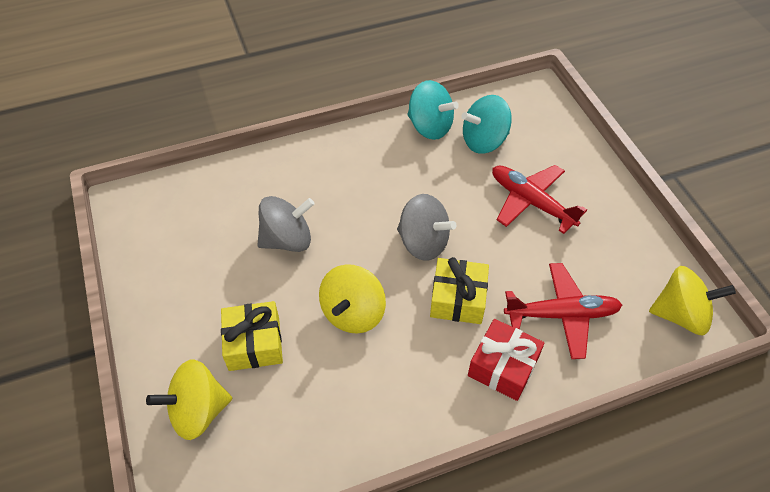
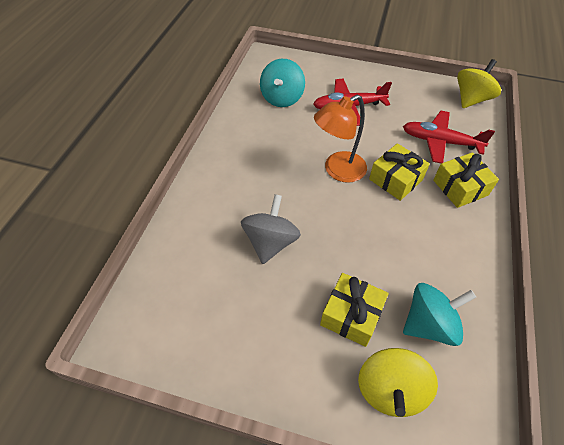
camera: 55 degrees left, 0 degrees up
(353, 313) = (367, 239): yellow spinning top -> none
(423, 243) = (338, 171): grey spinning top -> orange lamp
(430, 127) = (244, 114): turquoise spinning top -> turquoise spinning top (429, 324)
(503, 366) = (460, 187): red gift -> yellow gift
(562, 315) = (440, 142): red plane -> red plane turned 105 degrees counterclockwise

